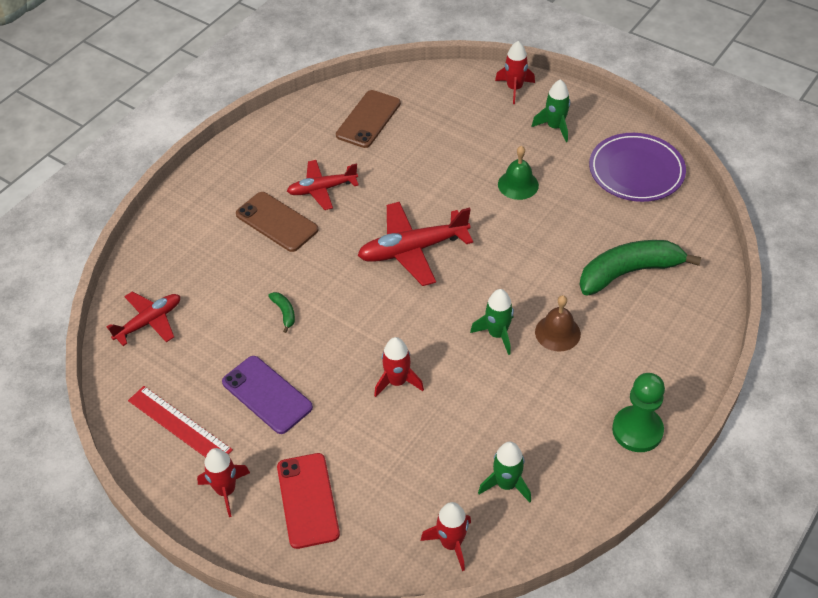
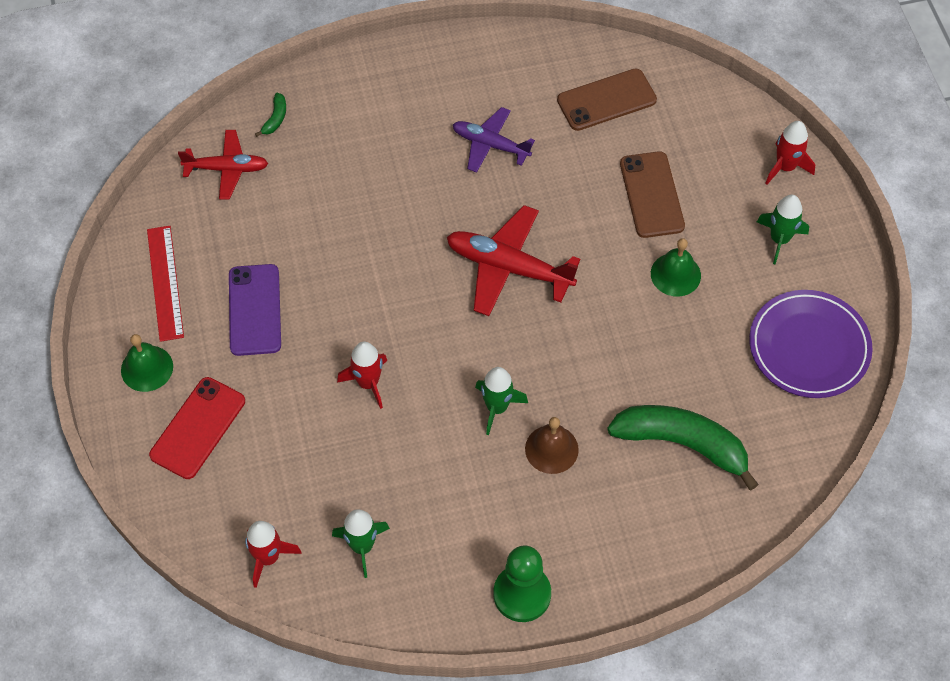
camera: 40 degrees right, 10 degrees up
(226, 490) = (147, 368): red rocket -> green bell
(277, 222) = (419, 149): brown phone -> brown phone (652, 195)
(284, 313) = (340, 245): green banana -> green banana (275, 118)
(322, 189) = (490, 144): red plane -> purple plane

